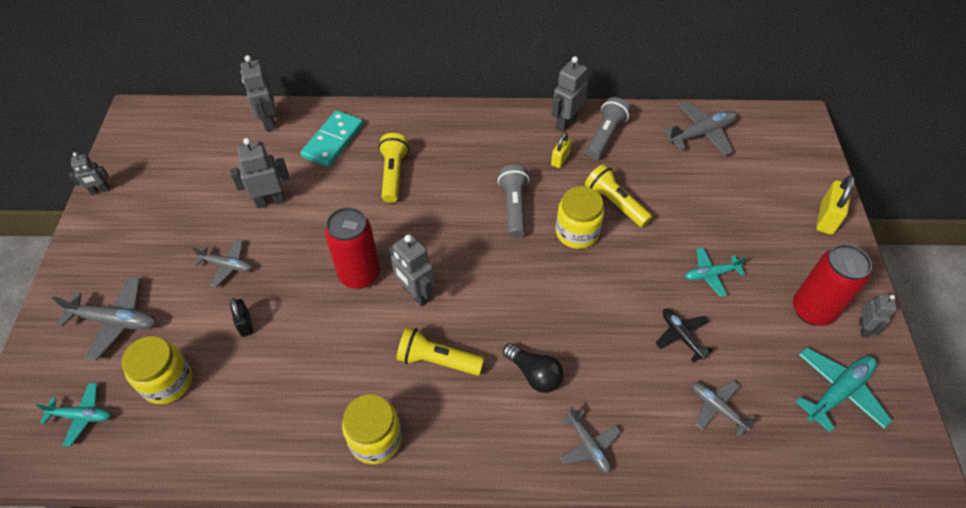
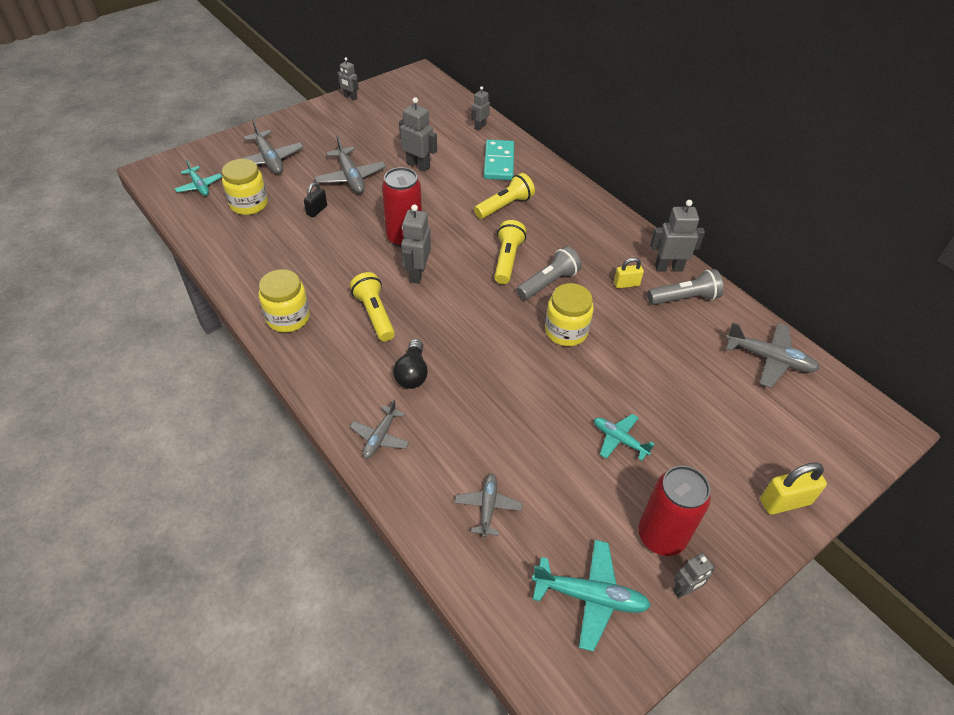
camera: 50 degrees right, 5 degrees down
(227, 265) = (350, 177): grey plane -> grey plane, size x1.55
(269, 121) = (480, 126): grey robot -> grey robot, size x0.62
(333, 141) = (499, 162): turquoise domino -> turquoise domino turned 75 degrees counterclockwise
(615, 203) = (621, 340): yellow flashlight -> yellow flashlight (507, 260)
(681, 336) = (535, 449): black plane -> none

